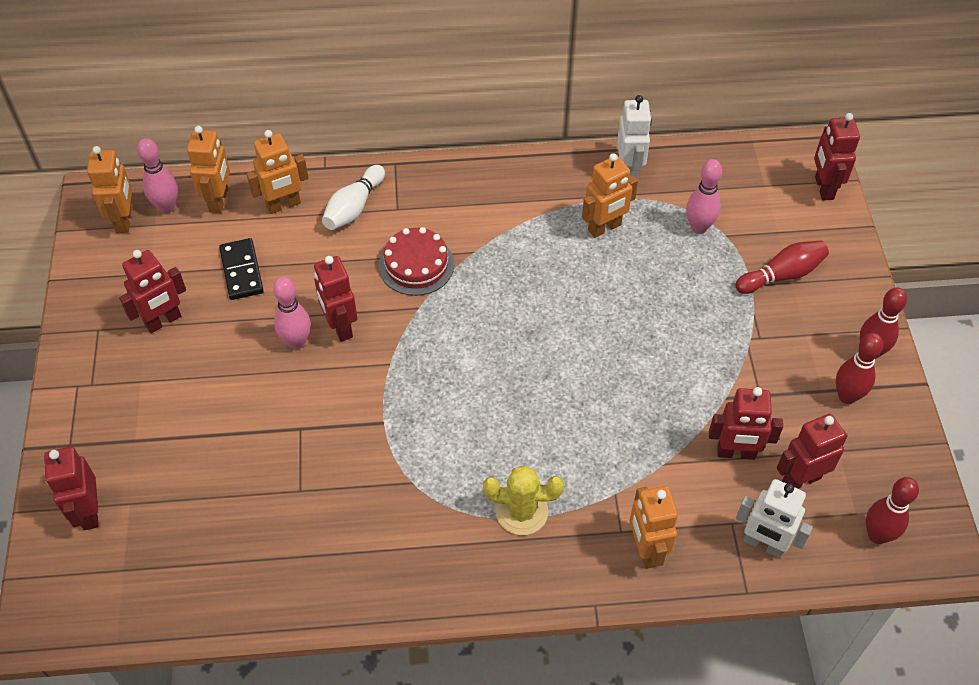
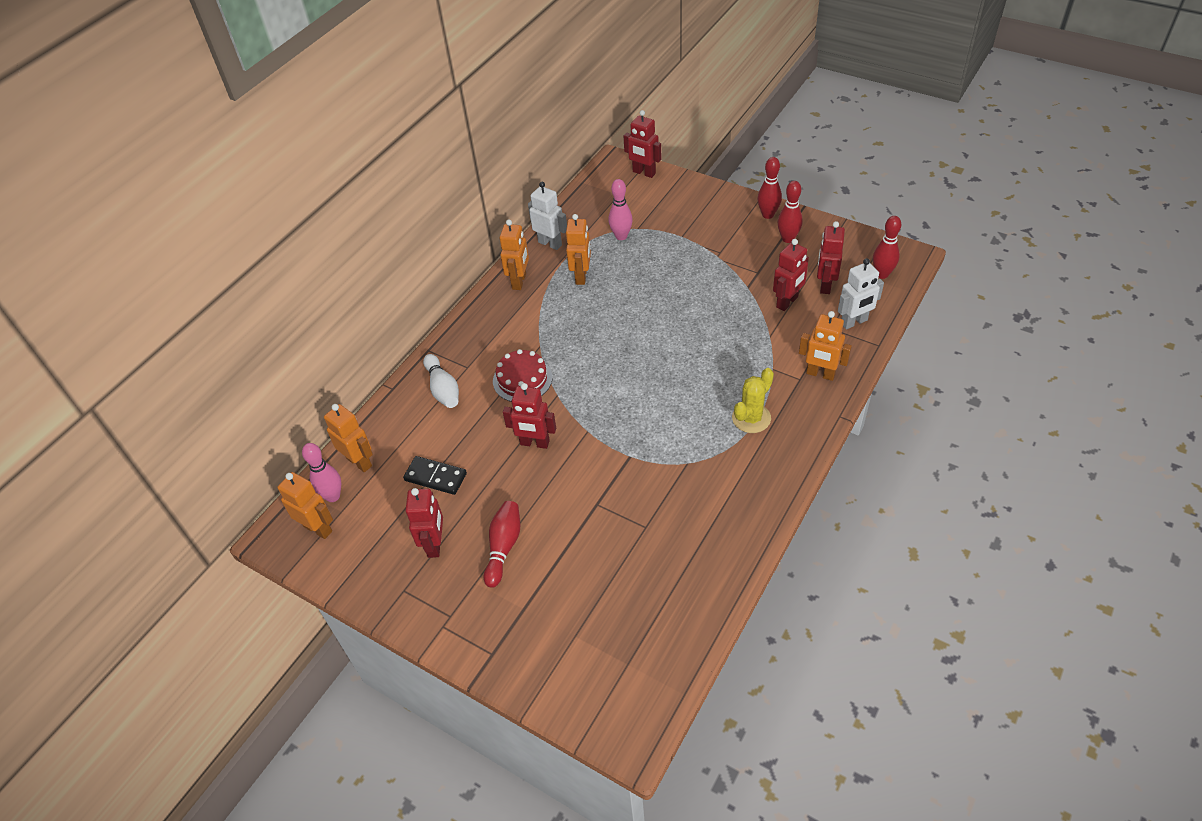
camera: 50 degrees left, 5 degrees down
(89, 512) = (562, 665): red robot -> none
(283, 205) = (402, 426): orange robot -> orange robot (519, 281)
(296, 342) = (525, 473): pink bowling pin -> none
(782, 275) = (686, 221): red bowling pin -> red bowling pin (503, 547)

